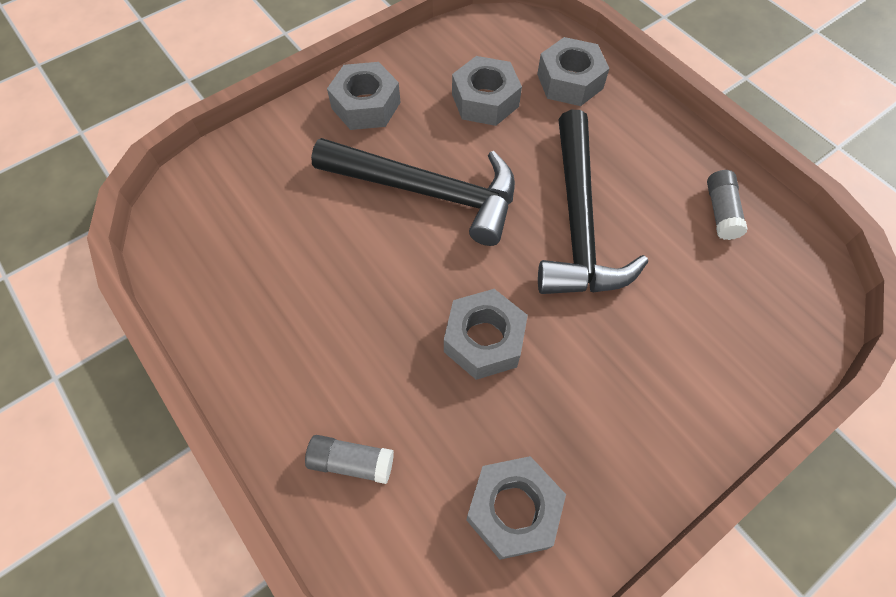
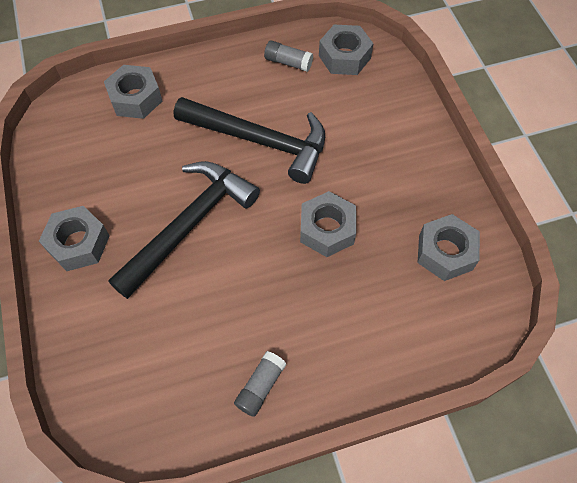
camera: 70 degrees left, 0 degrees up
(351, 462) = (386, 339): grey glue stick -> grey glue stick (260, 386)
(485, 100) = (122, 158): grey nut -> grey nut (344, 57)

